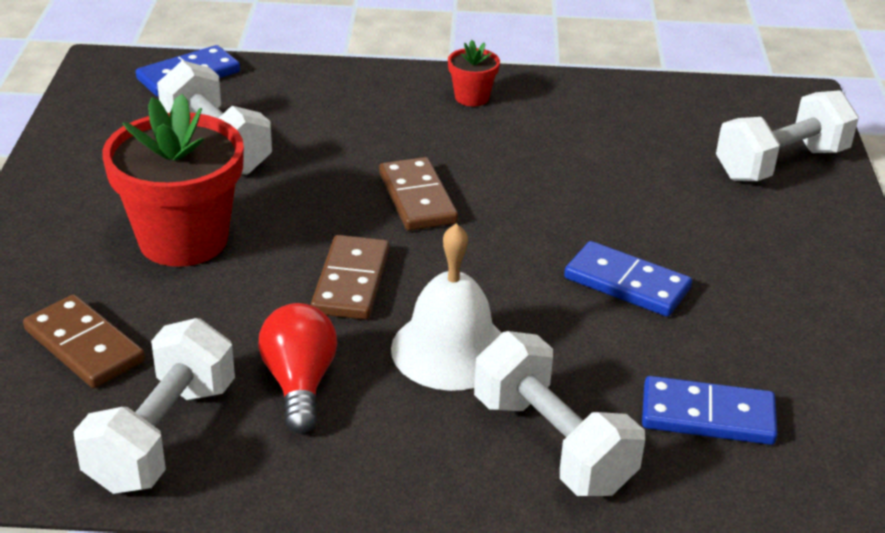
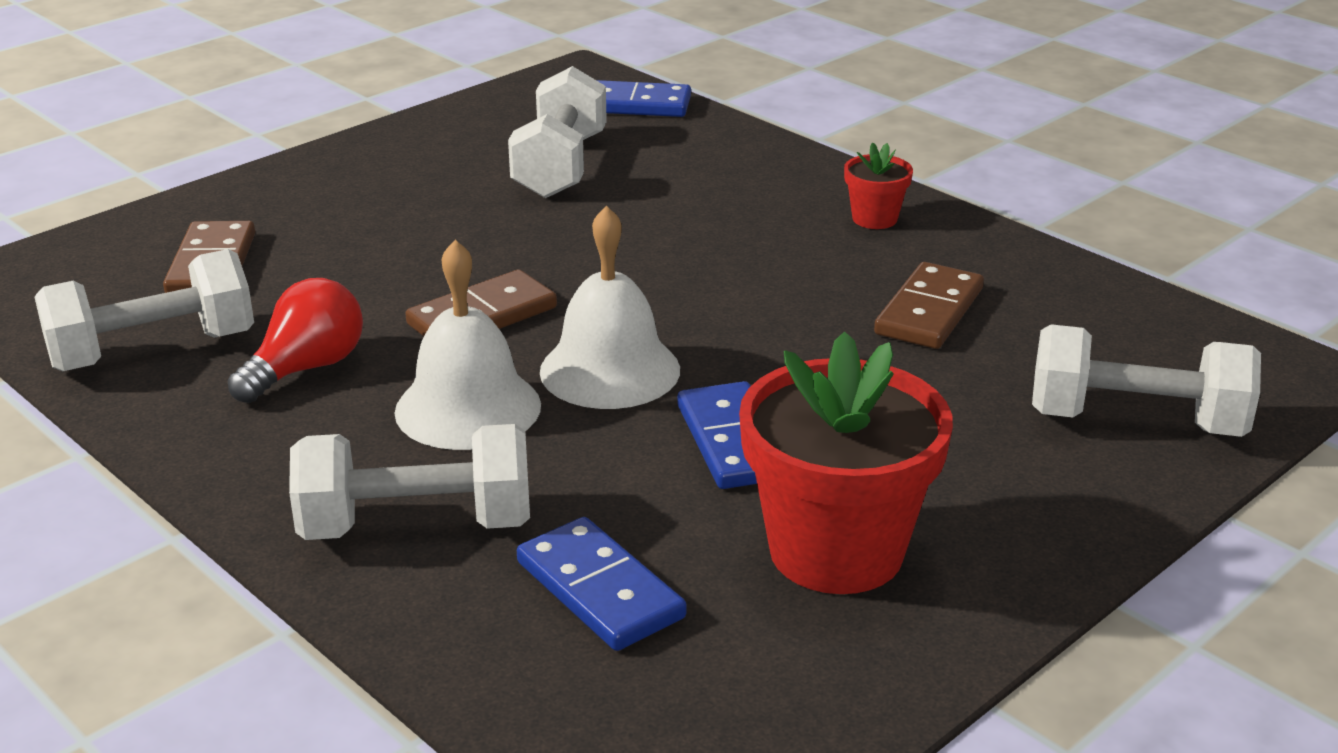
camera: 45 degrees right, 5 degrees down
(183, 240) = (409, 224): red flower pot -> red flower pot (836, 551)
(417, 198) = (660, 279): brown domino -> brown domino (929, 311)
(489, 276) = (610, 370): none -> white bell
(552, 444) = (417, 526): white dumbbell -> white dumbbell turned 75 degrees clockwise

